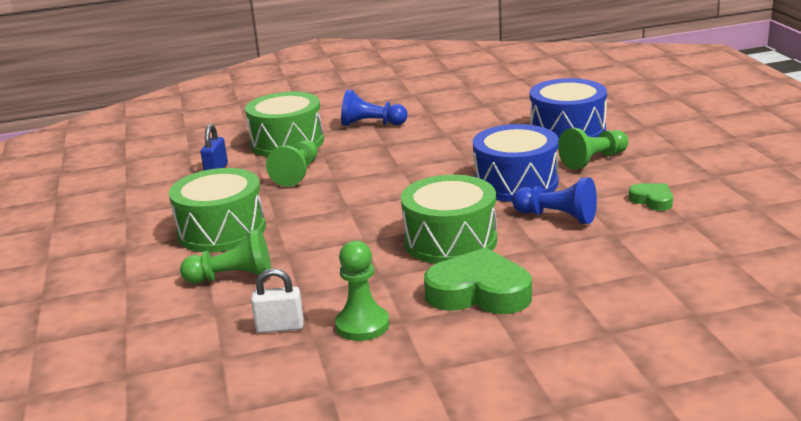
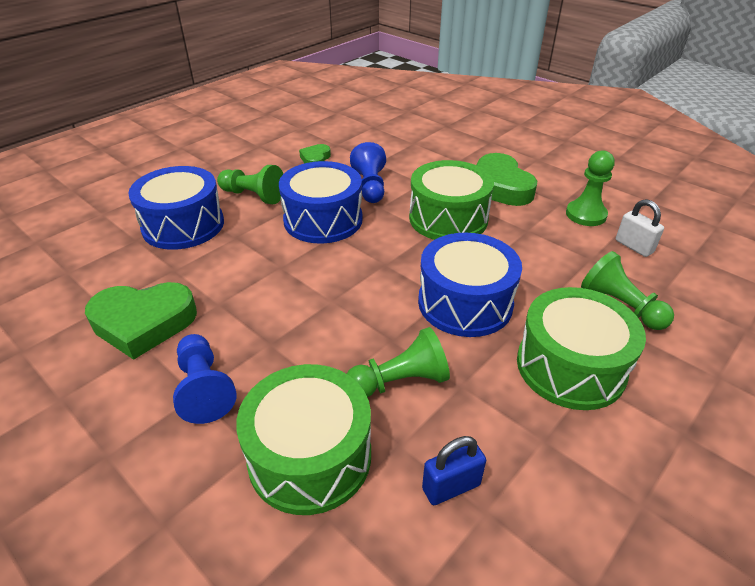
camera: 125 degrees left, 15 degrees up
(330, 213) = (465, 303): none -> blue drum
(452, 113) = (143, 323): none -> green heart

